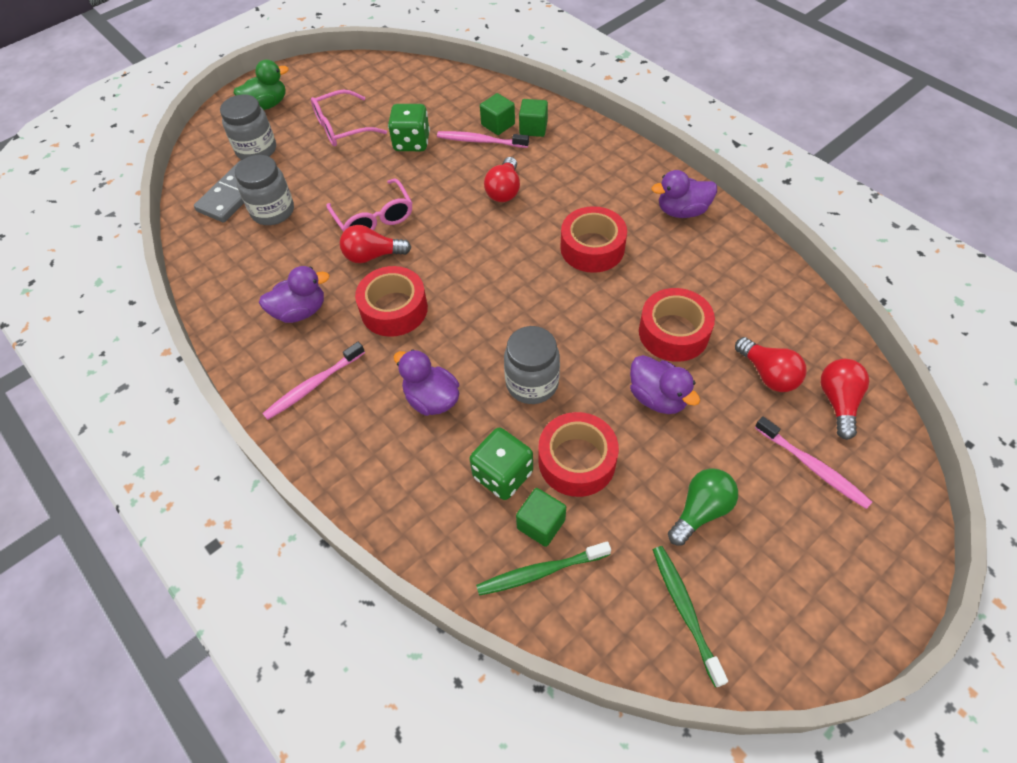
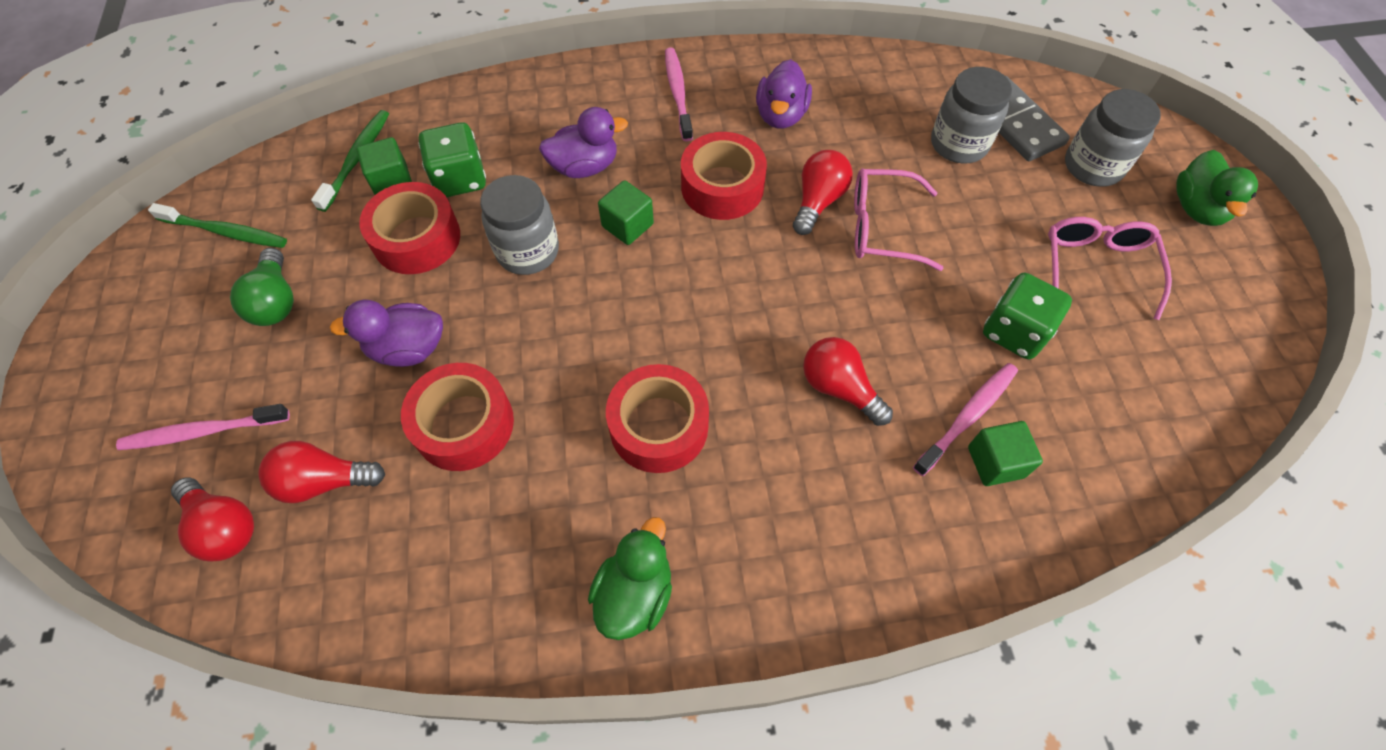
camera: 120 degrees right, 5 degrees up
(533, 128) = (957, 507): green cube -> green cube (627, 225)
(682, 211) = (635, 593): purple duck -> green duck

